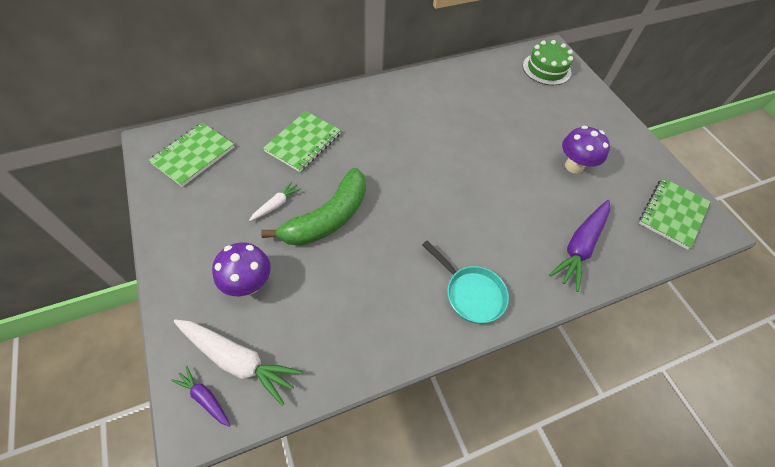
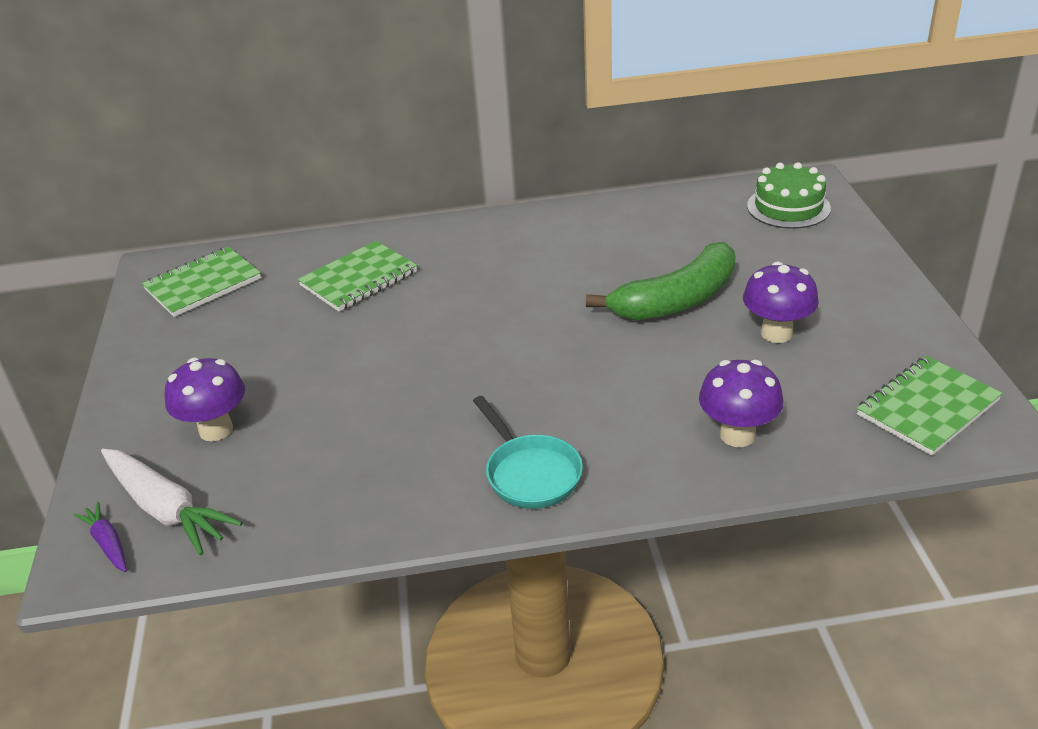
camera: 20 degrees right, 20 degrees down
(276, 205) = (290, 346): white carrot -> none
(328, 218) = (356, 367): green banana -> green banana (677, 300)
(580, 247) = (737, 435): purple carrot -> purple mushroom

